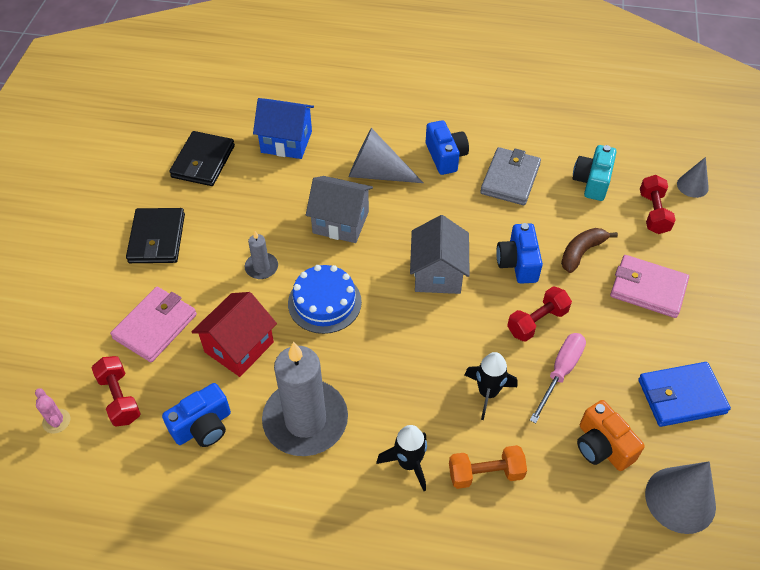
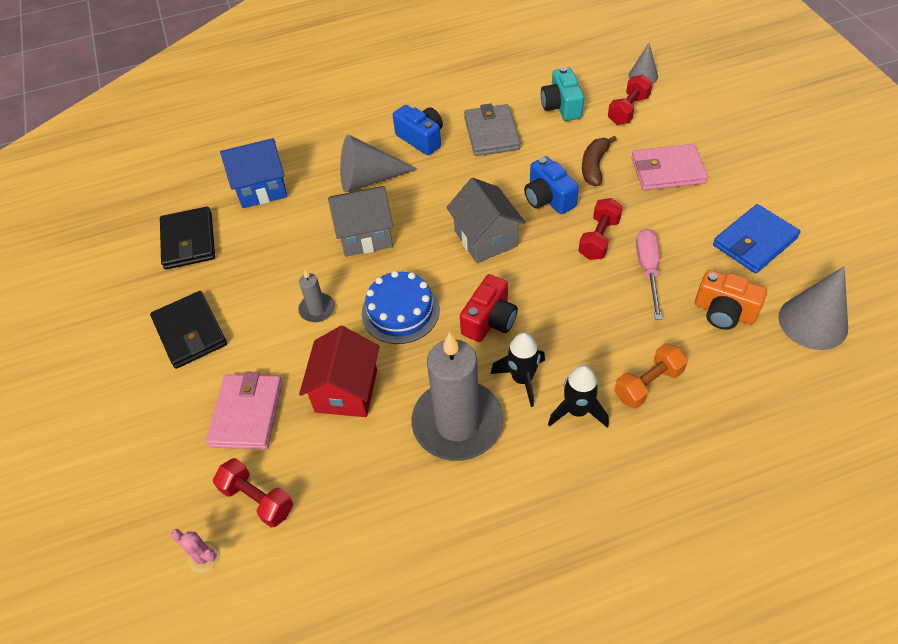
camera: 25 degrees left, 0 degrees up
(203, 426) = (362, 480): blue camera -> none
(391, 347) = (489, 320): none -> red camera
(488, 393) = (601, 317): black rocket -> black rocket (522, 379)
(653, 213) = (628, 110): red dumbbell -> red dumbbell turned 60 degrees clockwise

